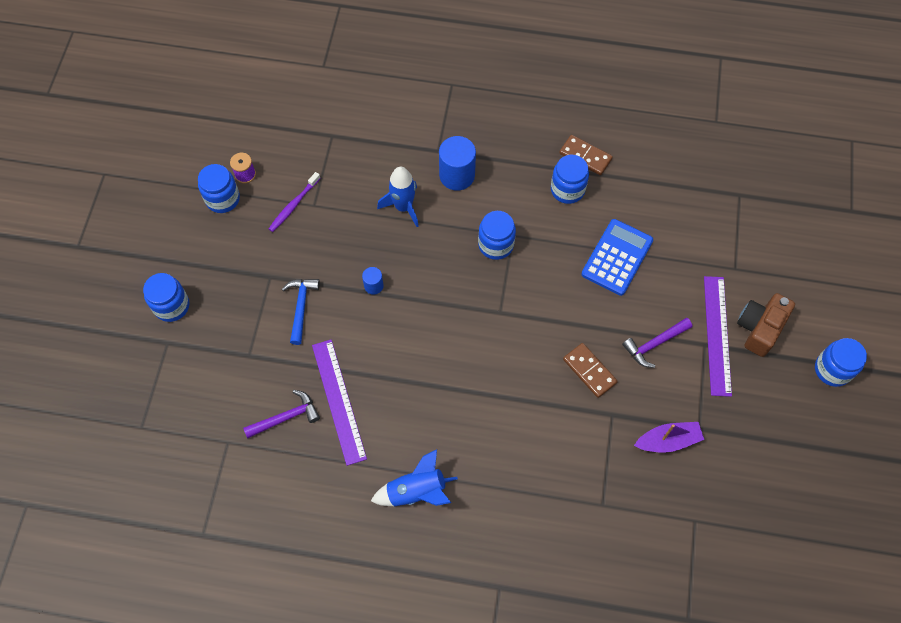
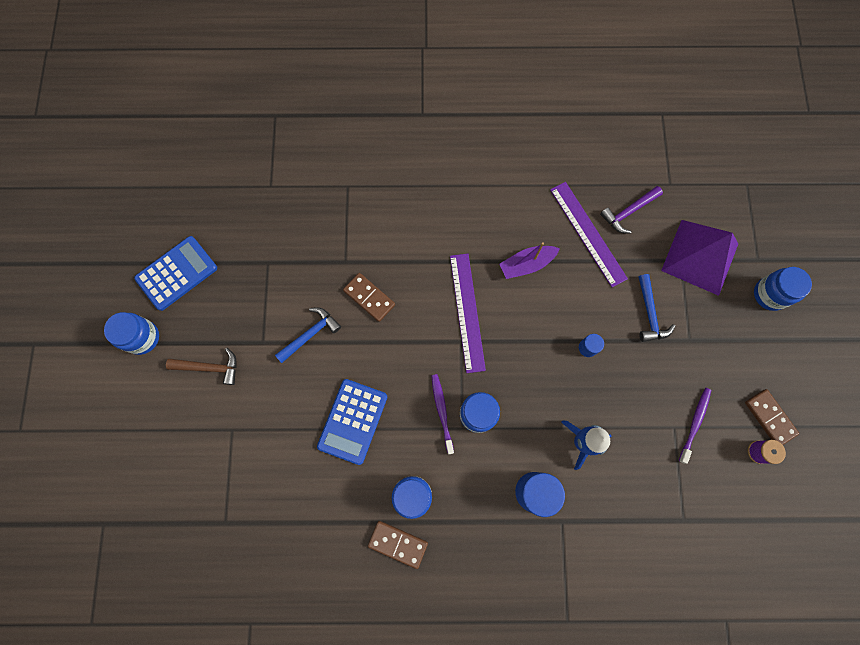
camera: 170 degrees right, 10 degrees up
(223, 199) = (769, 418): blue jar -> brown domino
(227, 355) = (699, 257): none -> purple pyramid
(417, 491) = (502, 171): blue rocket -> none
(529, 252) = (442, 412): none -> purple toothbrush
(654, 344) = (310, 334): purple hammer -> blue hammer
(668, 440) = (295, 247): purple boat -> purple boat (526, 264)
(717, 335) = (251, 354): purple ruler -> purple ruler (467, 312)
(759, 328) = (209, 367): brown camera -> brown hammer
(801, 433) = (177, 273): none -> blue calculator

